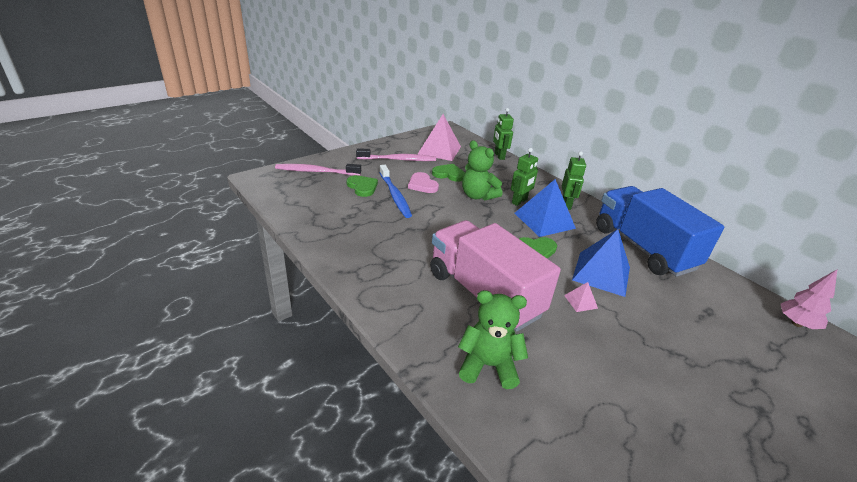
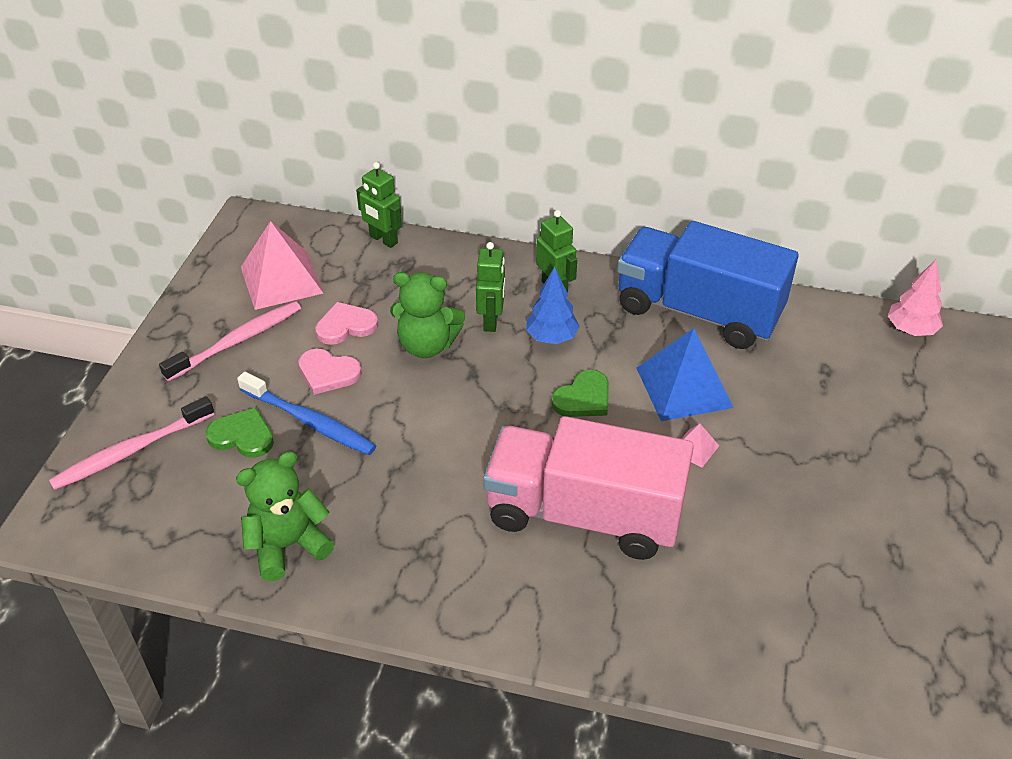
camera: 35 degrees left, 10 degrees up
(449, 174) = (346, 326): green heart -> pink heart
(488, 366) = (674, 612): green teddy bear -> green teddy bear (288, 546)
(544, 220) = (551, 337): blue pyramid -> blue tree

